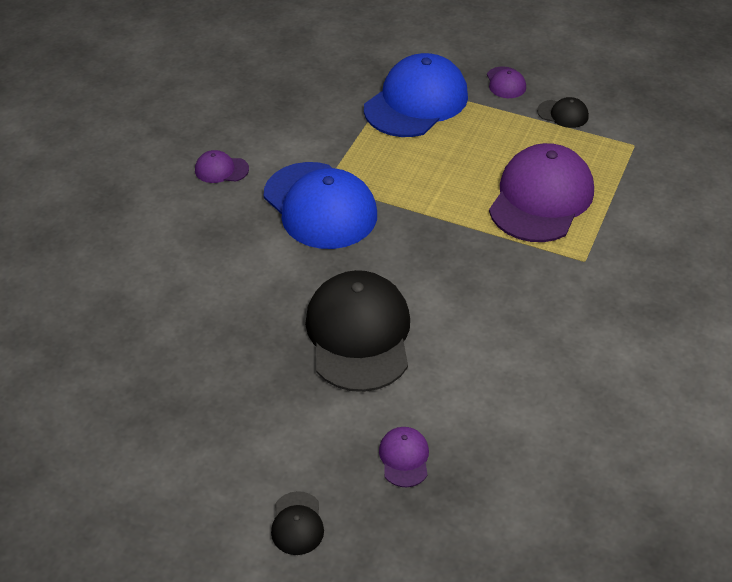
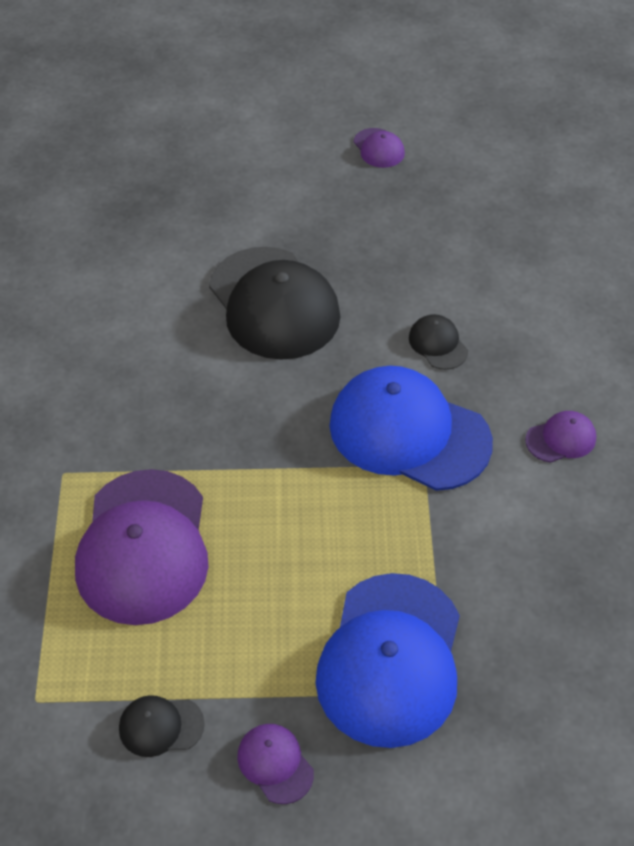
camera: 155 degrees right, 5 degrees up
(297, 523) = (236, 149): black cap -> black cap (438, 344)
(404, 458) = (175, 217): purple cap -> purple cap (379, 148)

